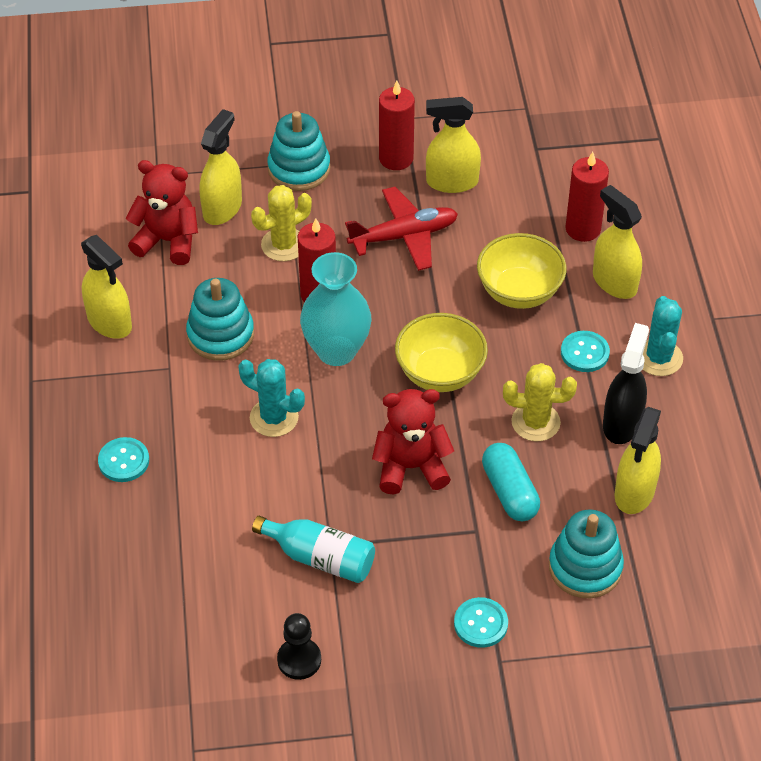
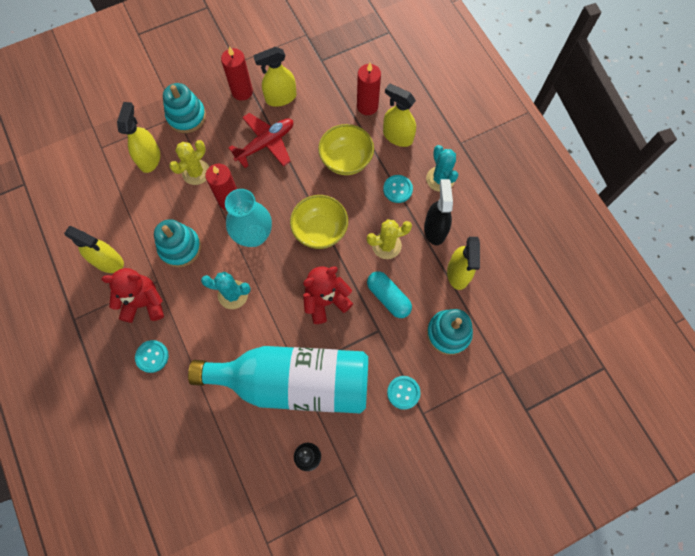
camera: 20 degrees left, 20 degrees up
(168, 241) = (124, 192): red teddy bear -> red teddy bear (144, 303)
(320, 558) = (295, 382): turquoise bottle -> turquoise bottle, size x2.20

